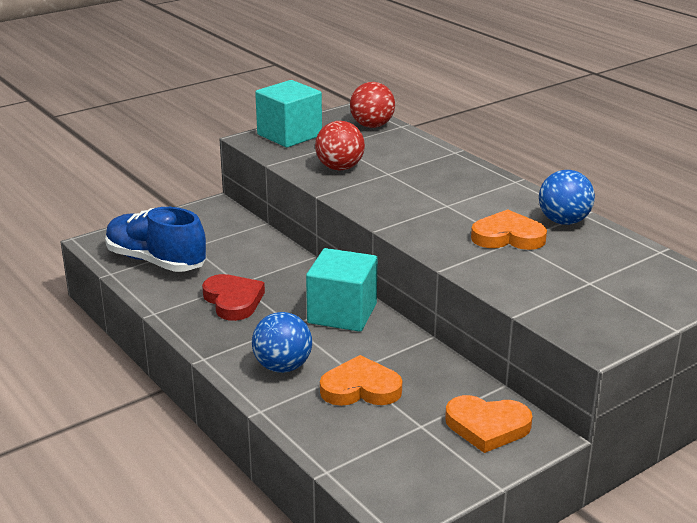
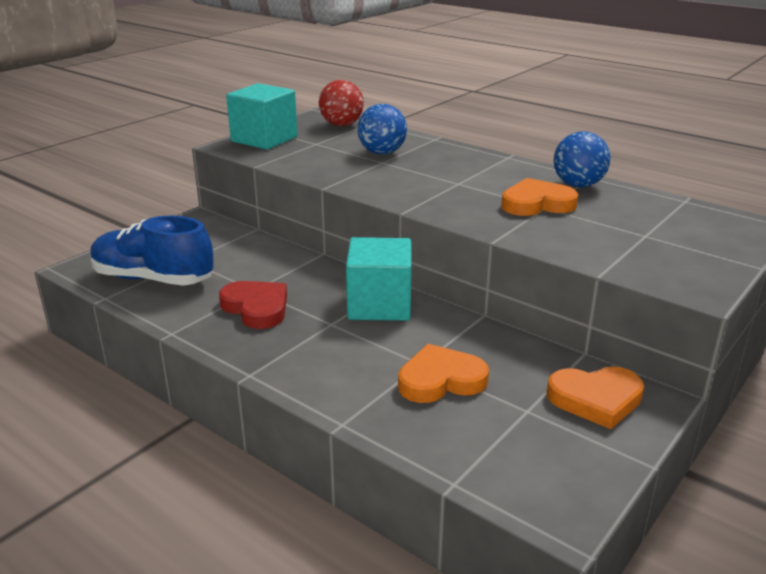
camera: 15 degrees left, 0 degrees up
(283, 367) = (344, 370): blue ball -> blue ball (382, 153)
(340, 168) = (331, 162): red ball -> none

